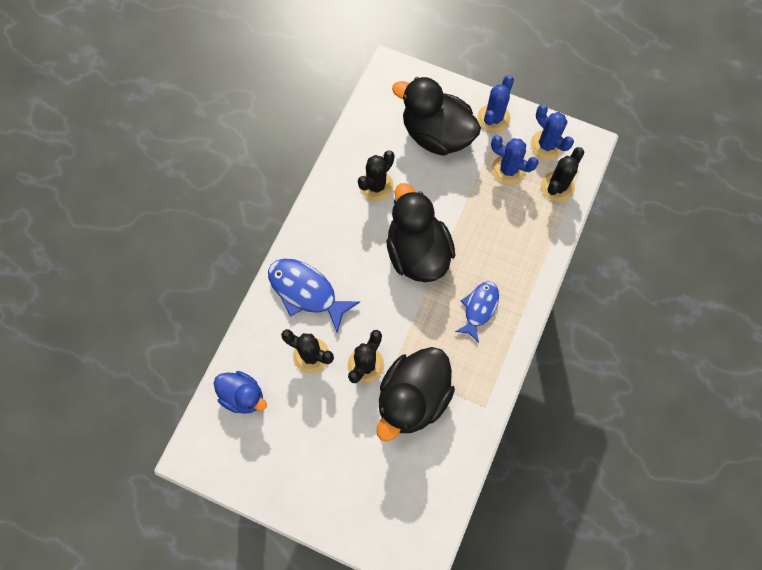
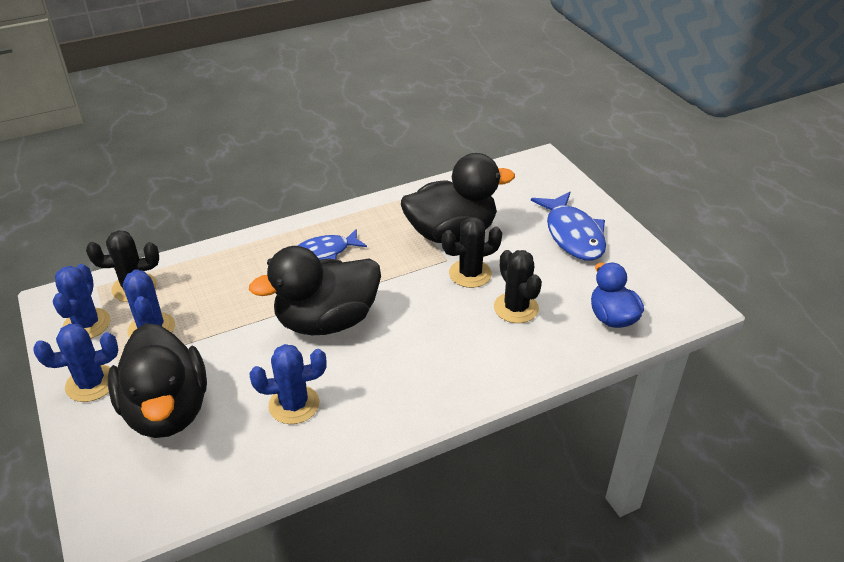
camera: 140 degrees left, 30 degrees down
(306, 291) = (473, 358): blue fish -> blue fish (573, 235)
(376, 186) = (294, 404): black cactus -> blue cactus
(417, 252) = (327, 321): black duck -> black duck turned 45 degrees clockwise

